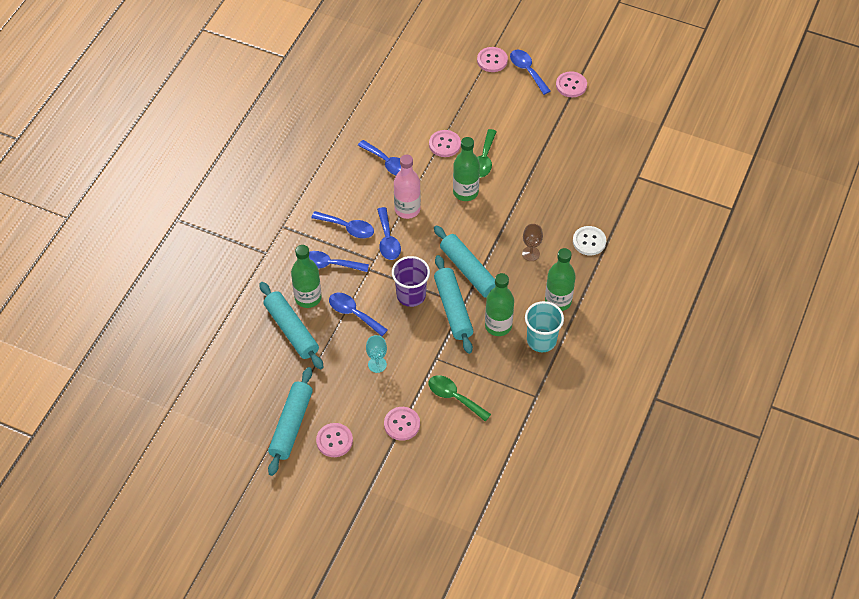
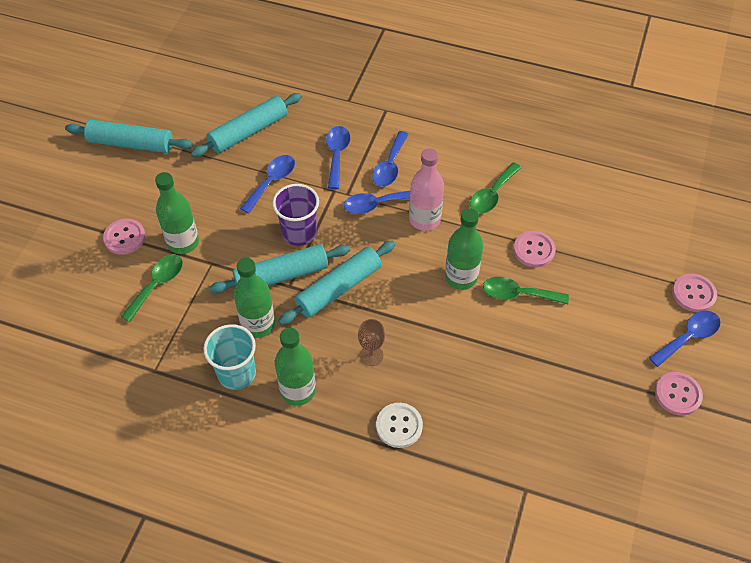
camera: 85 degrees right, 0 degrees up
(308, 298) = (291, 141): green bottle -> green bottle (183, 242)
(334, 441) = (109, 180): pink button -> none
(377, 364) = (204, 209): turquoise goblet -> none
(387, 163) = (492, 195): blue spoon -> green spoon

